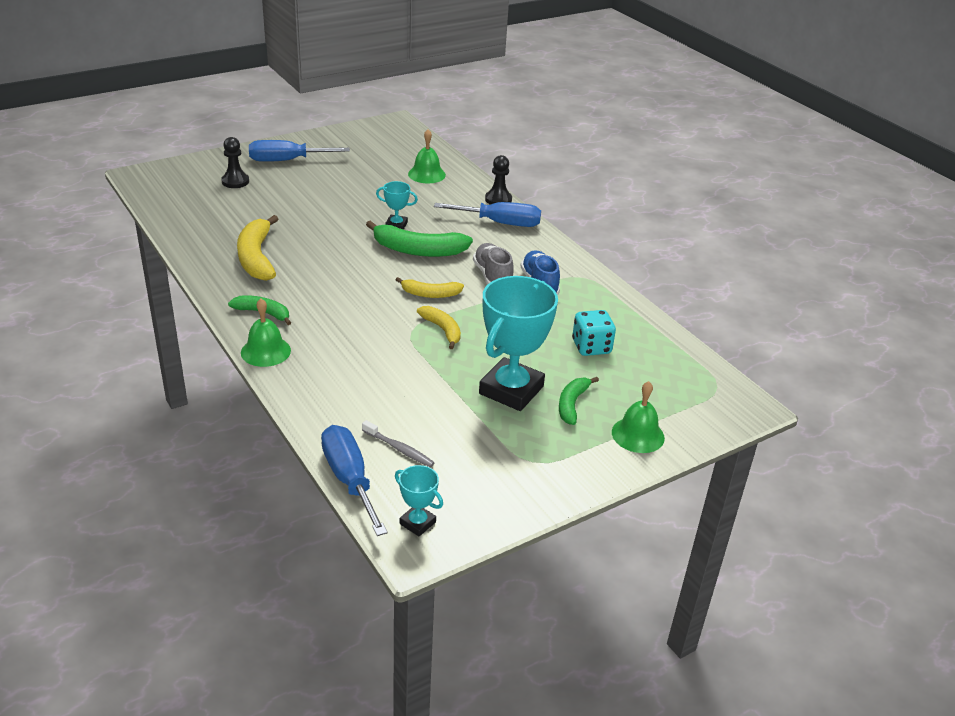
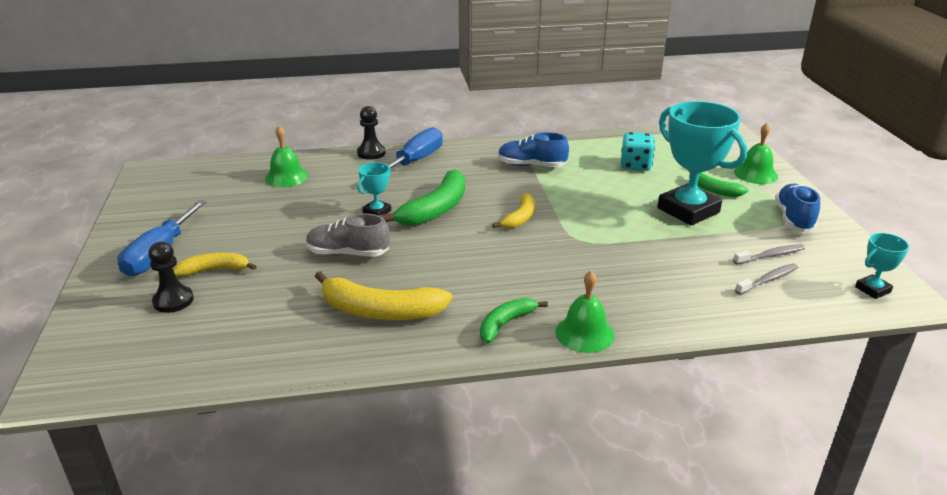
camera: 65 degrees left, 5 degrees down
(349, 479) = (813, 315): blue screwdriver -> none
(442, 330) = (584, 223): yellow banana -> yellow banana (215, 270)
(448, 449) = (770, 256): none -> grey toothbrush
(493, 276) = (506, 183): grey shoe -> grey shoe (348, 253)
(542, 466) = (794, 219): none -> blue shoe

